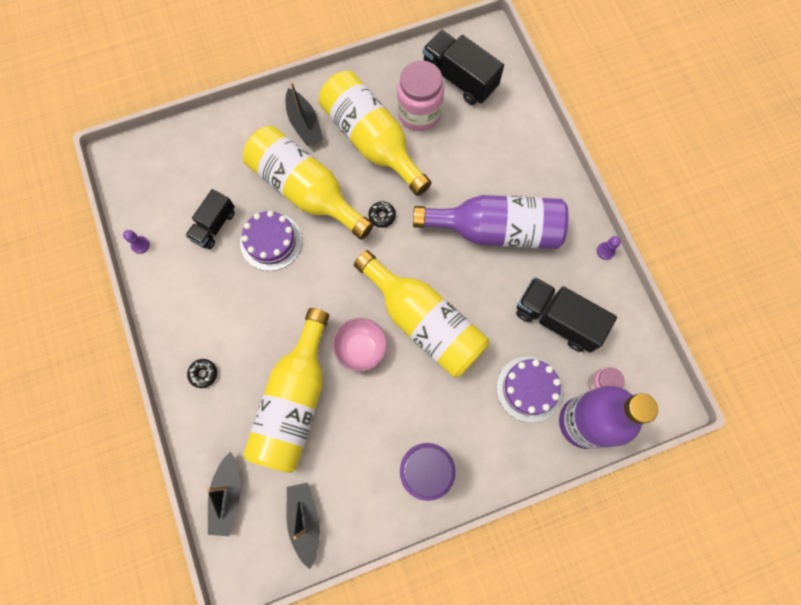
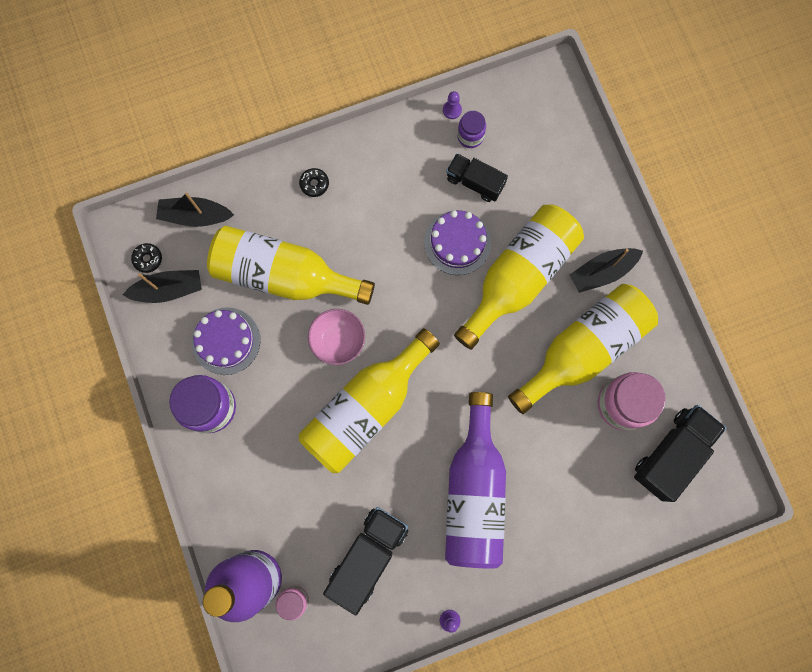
camera: 90 degrees right, 5 degrees up
(169, 229) = (470, 136): none -> purple jar
(382, 216) = (489, 361): black donut -> black donut (148, 259)
(529, 389) = (291, 520): purple cake -> purple cake (226, 341)

